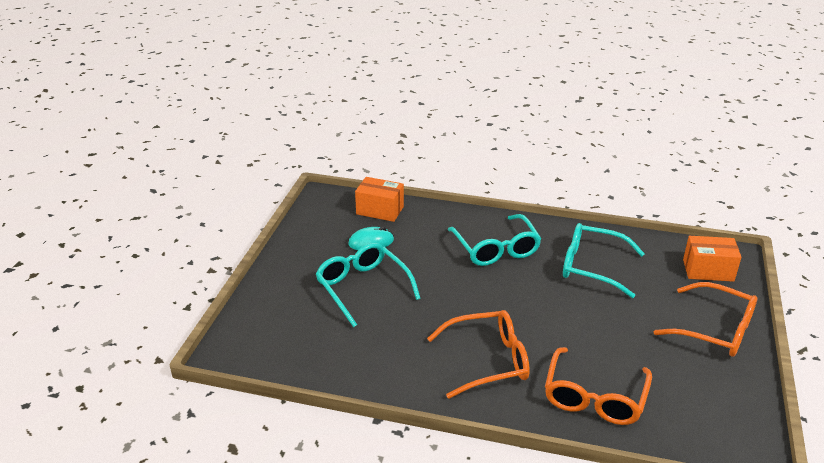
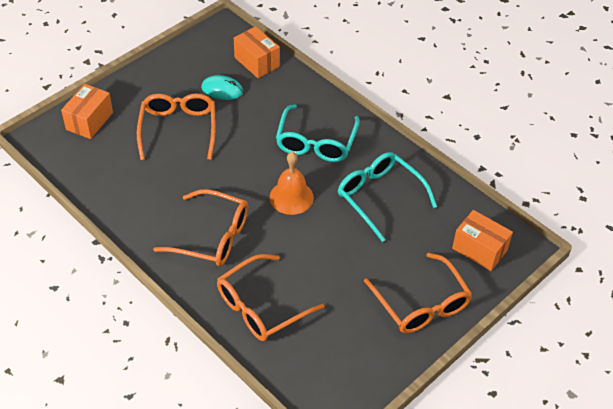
camera: 30 degrees right, 15 degrees up
(266, 316) = (89, 121): none -> orange box
(363, 288) = (178, 129): turquoise glasses -> orange glasses
(522, 298) = (291, 197): none -> orange bell

